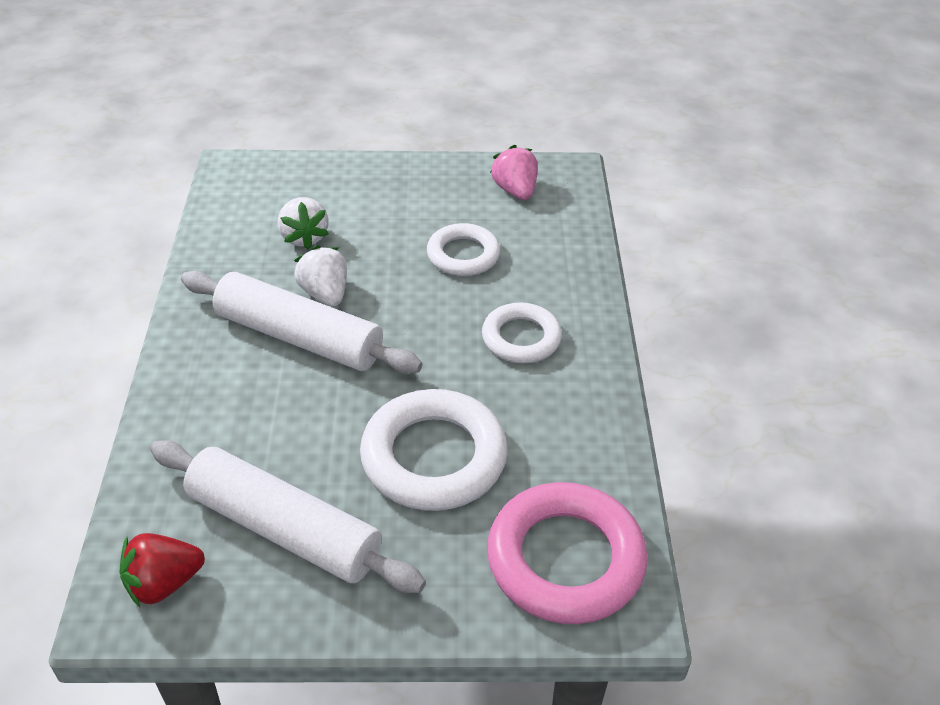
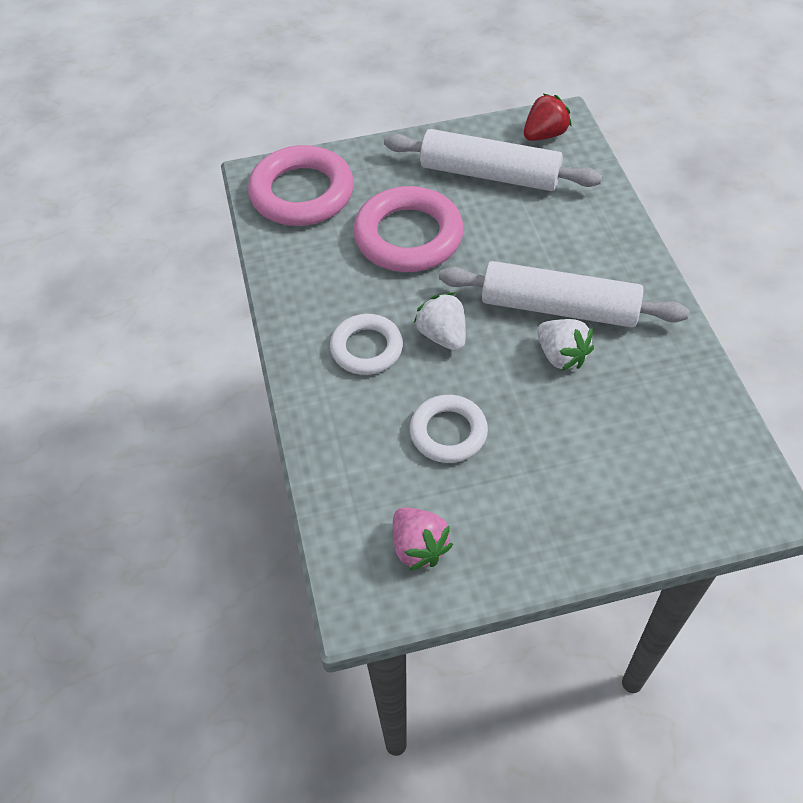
camera: 170 degrees right, 10 degrees up
(304, 237) = (620, 418): white strawberry -> white strawberry (442, 336)
(434, 457) = (408, 236): white ring -> pink ring

